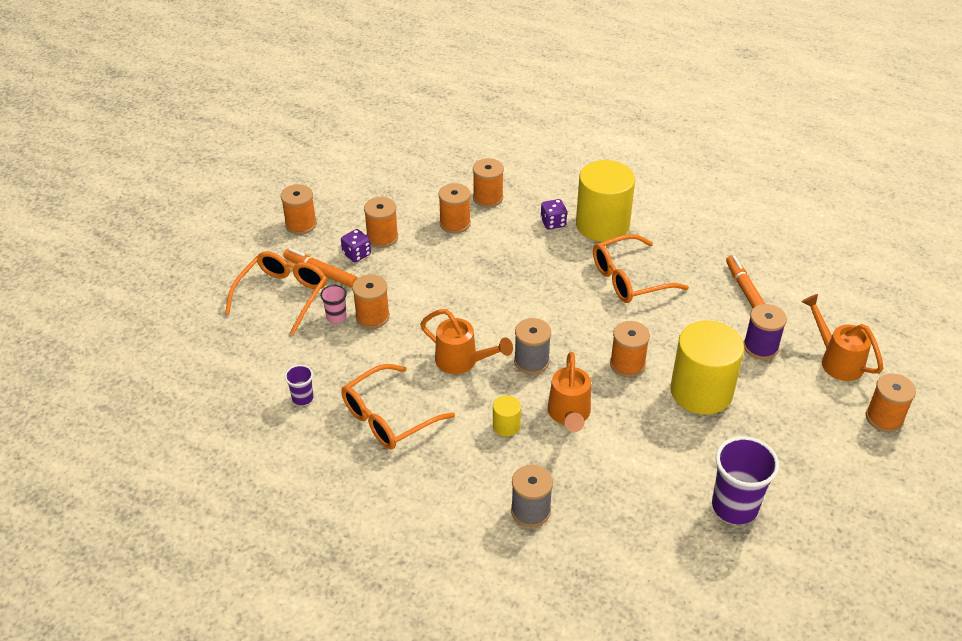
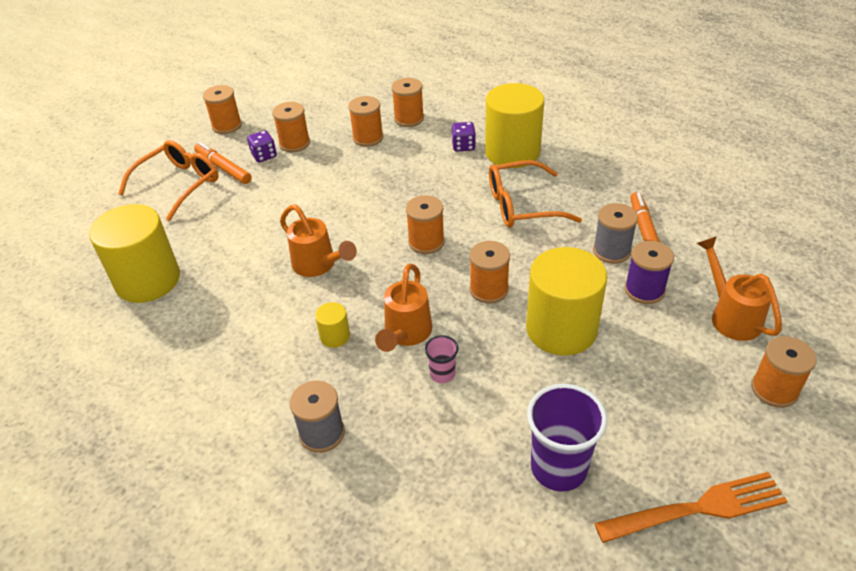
camera: 15 degrees right, 0 degrees up
(302, 398) = (148, 280): purple cup -> yellow cylinder
(336, 317) = (217, 209): pink cup -> pink cup (442, 374)
(372, 317) = (251, 212): orange spool -> orange spool (426, 242)
(388, 417) = (220, 310): orange glasses -> none
(531, 361) = (388, 274): grey spool -> grey spool (611, 251)
(848, 519) = (697, 508): none -> orange fork

